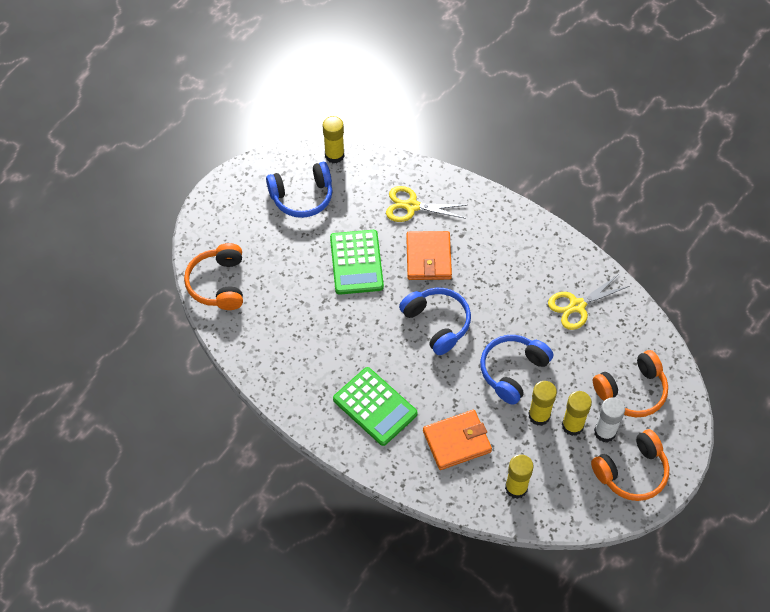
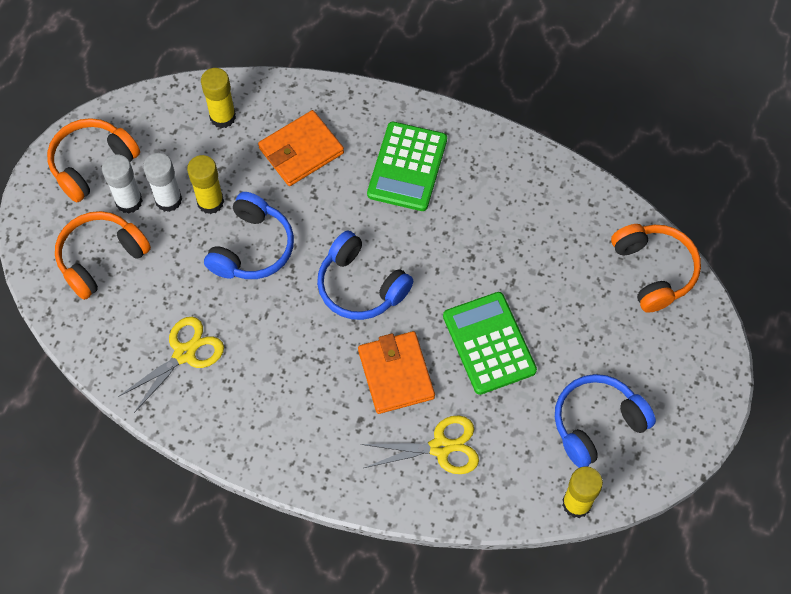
camera: 165 degrees right, 5 degrees up
(375, 407) = (407, 167): green calculator -> green calculator turned 105 degrees counterclockwise
(572, 425) = (168, 200): yellow glue stick -> white glue stick

